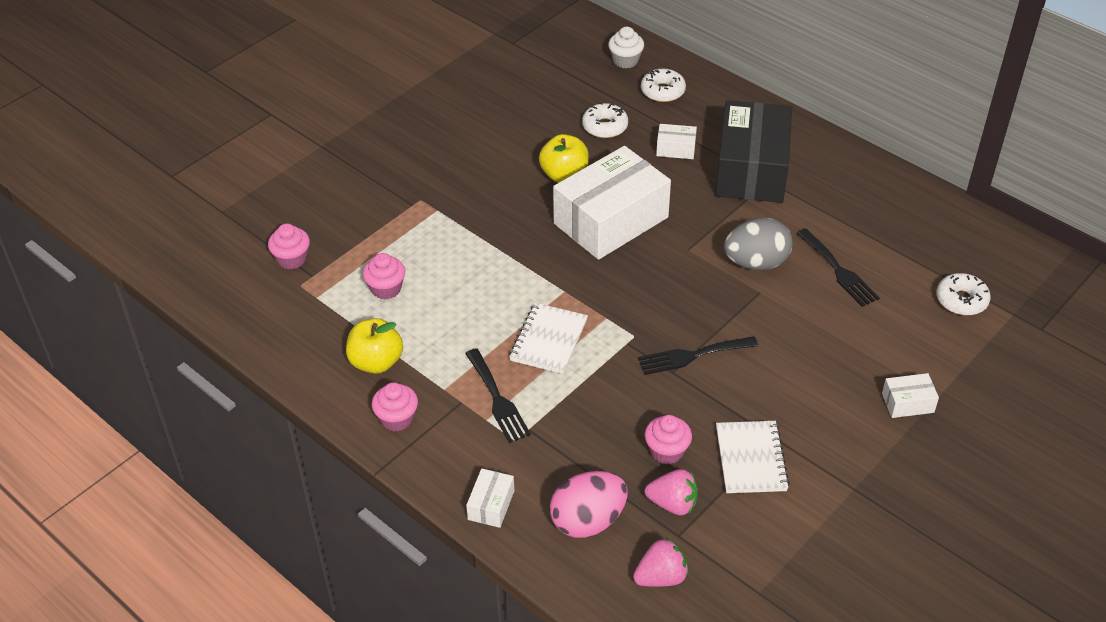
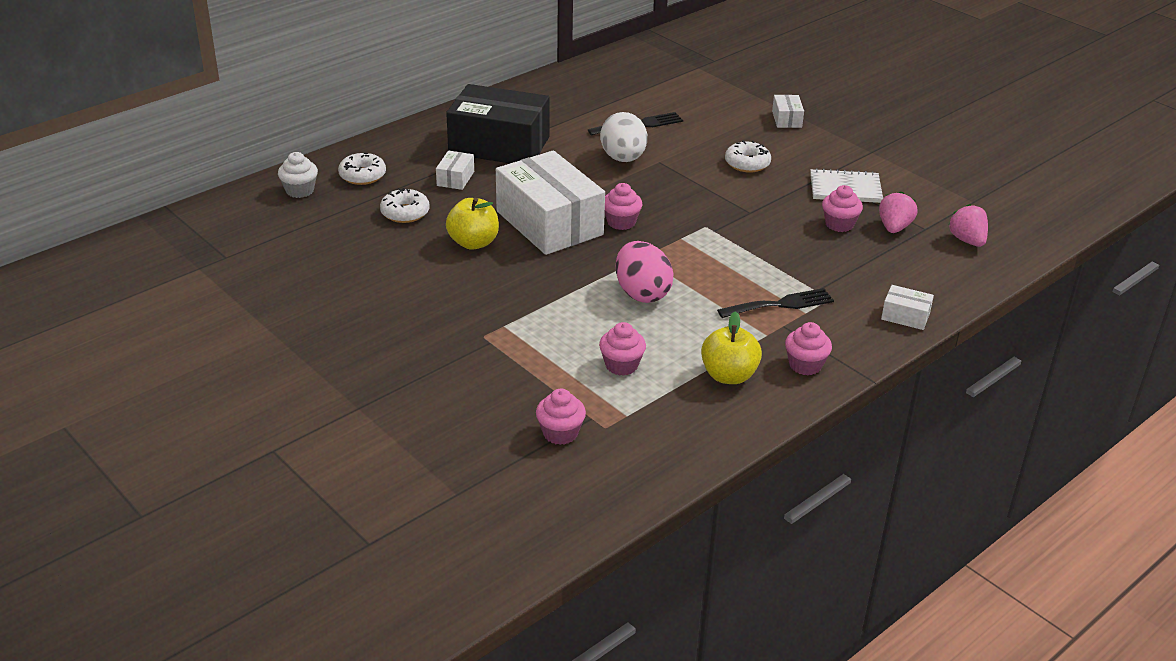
camera: 85 degrees left, 10 degrees down
(548, 340) = (707, 271): white notebook -> none
(588, 521) = (916, 268): pink egg -> pink egg (642, 293)
(625, 271) = (621, 222): none -> pink cupcake
(692, 356) = (732, 201): black fork -> none
(756, 263) = (623, 158): grey egg -> white egg
(961, 300) = (681, 83): white donut -> white donut (747, 163)

